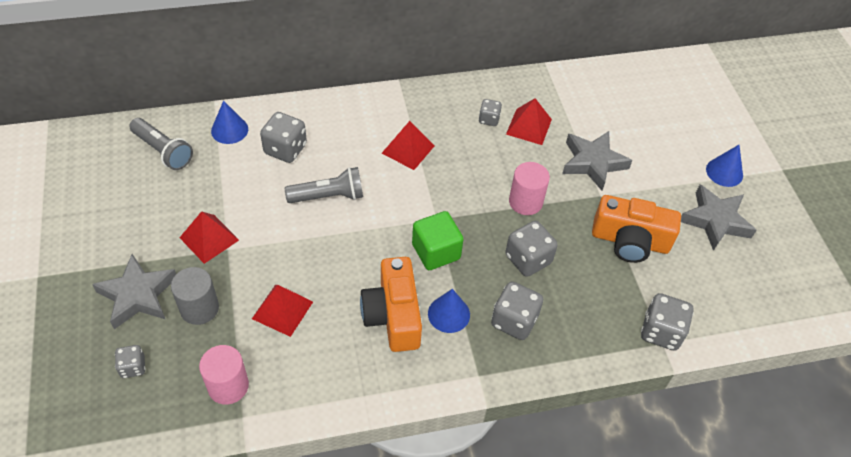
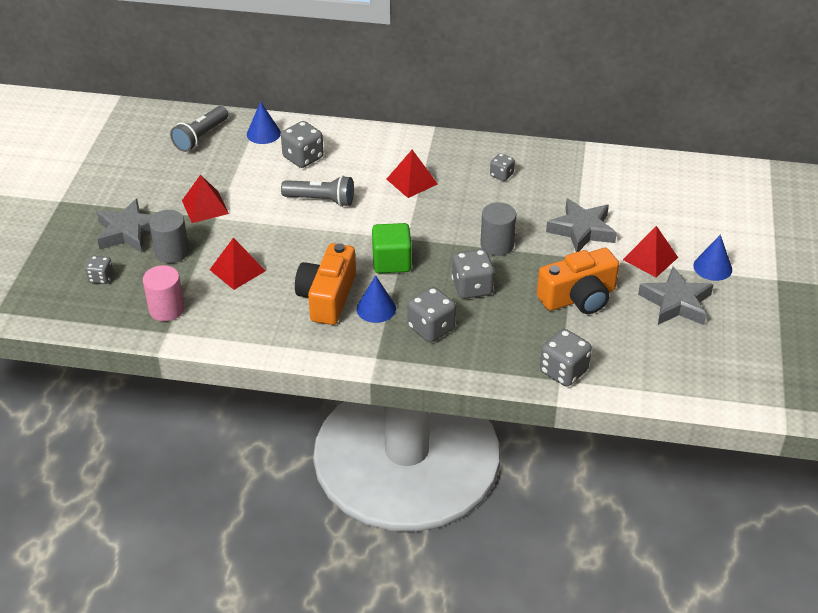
camera: 25 degrees right, 10 degrees down
(163, 151) = (200, 137): grey flashlight -> grey flashlight turned 60 degrees clockwise
(525, 202) = (497, 245): pink cylinder -> grey cylinder
(529, 126) = (537, 188): red pyramid -> red pyramid (650, 258)
(630, 241) = (578, 297): orange camera -> orange camera turned 60 degrees counterclockwise

